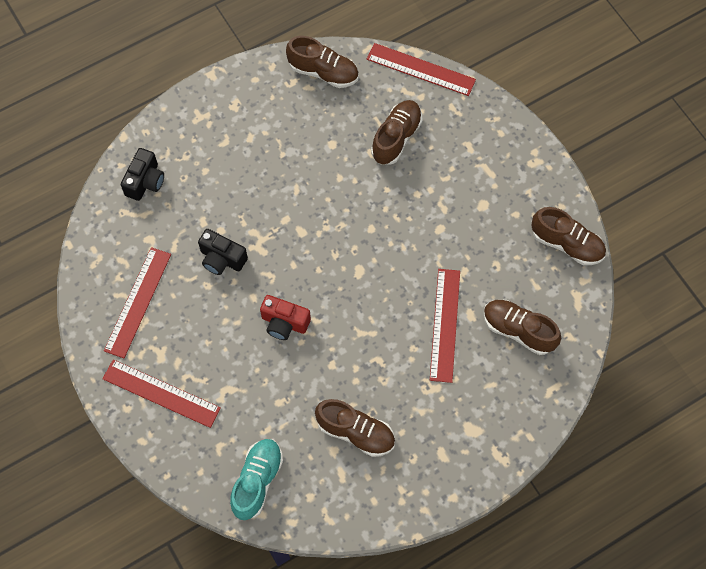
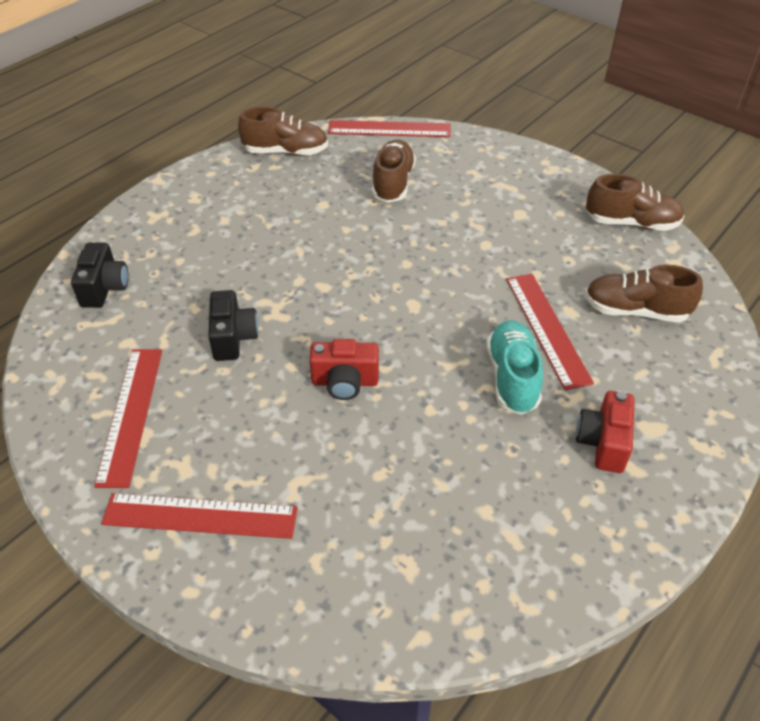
camera: 20 degrees left, 20 degrees down
(222, 259) = (233, 338): black camera -> black camera turned 105 degrees counterclockwise
(257, 481) = (394, 590): turquoise shoe -> turquoise shoe (512, 377)
(356, 432) = (504, 478): brown shoe -> none
(433, 429) = (603, 443): none -> red camera

